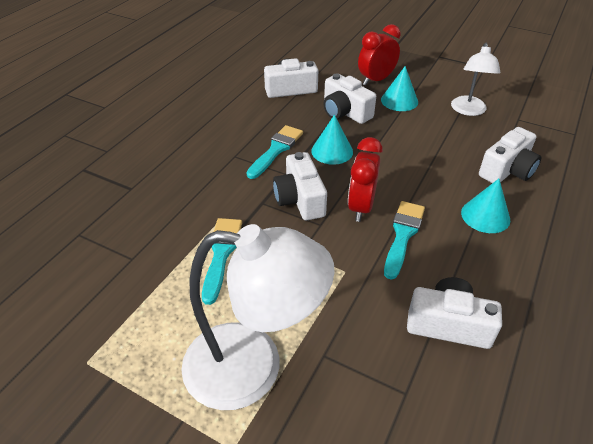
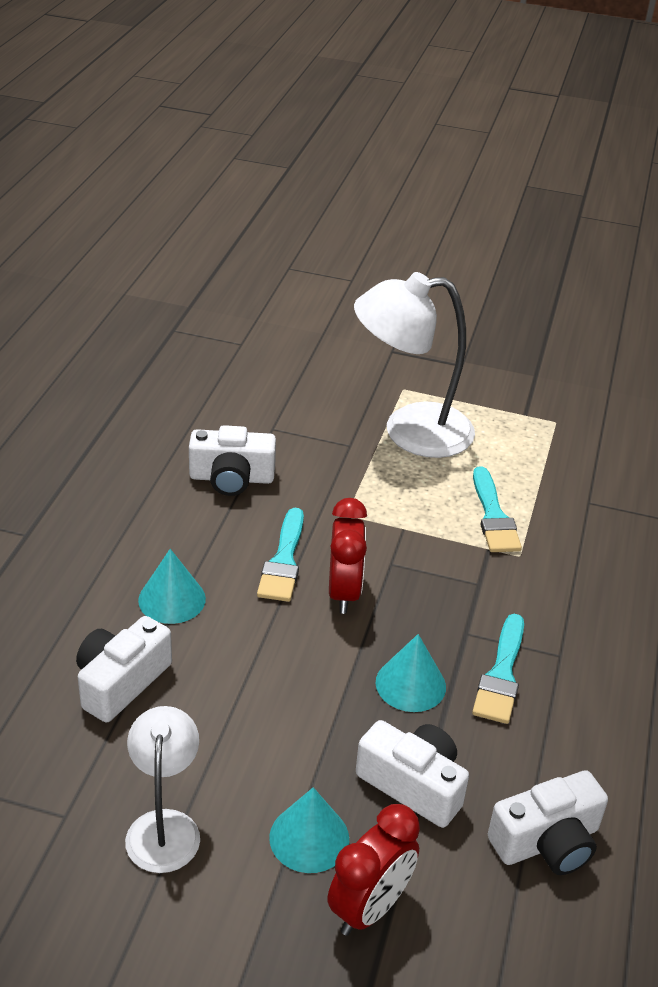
camera: 165 degrees right, 5 degrees down
(300, 199) = (430, 594): white camera -> none

